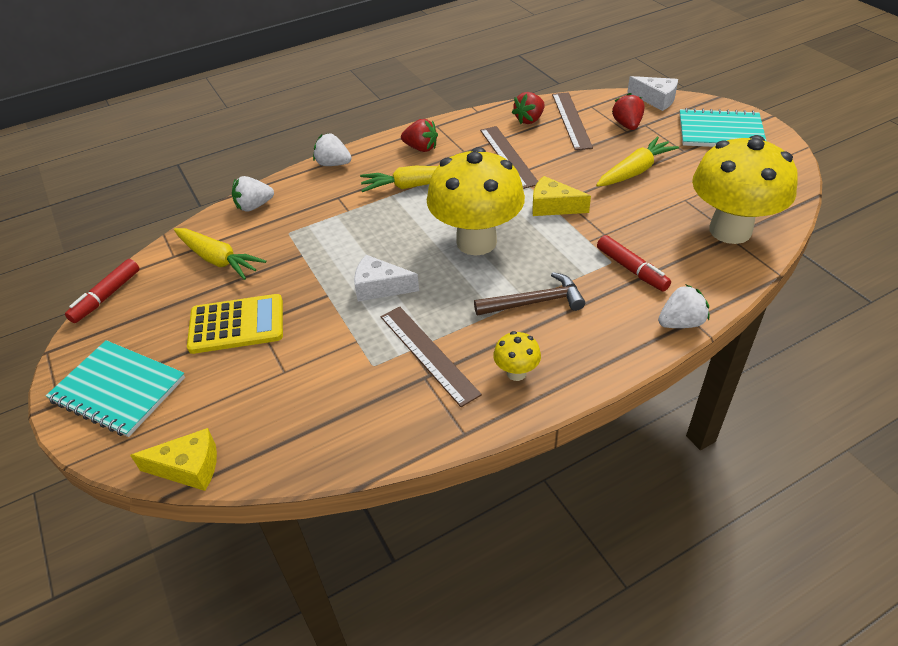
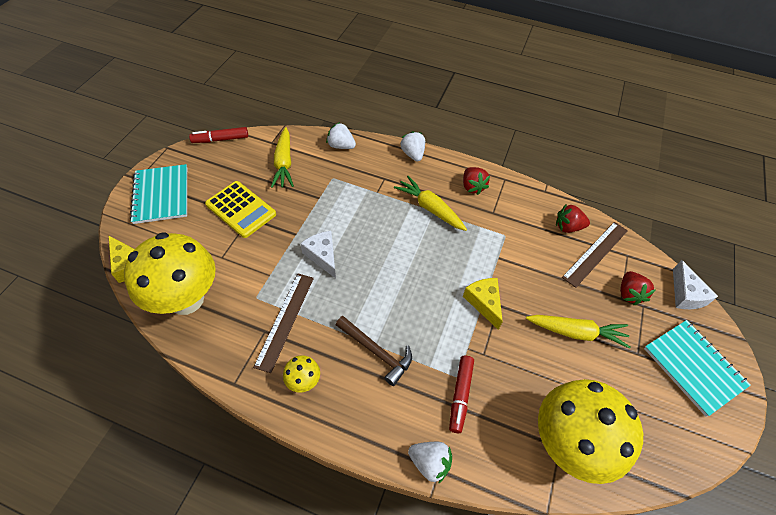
camera: 45 degrees right, 10 degrees up
(476, 242) = (407, 280): yellow mushroom -> yellow mushroom (186, 299)
(508, 156) = (513, 241): brown ruler -> none
(627, 125) = (629, 294): red strawberry -> red strawberry turned 135 degrees clockwise

